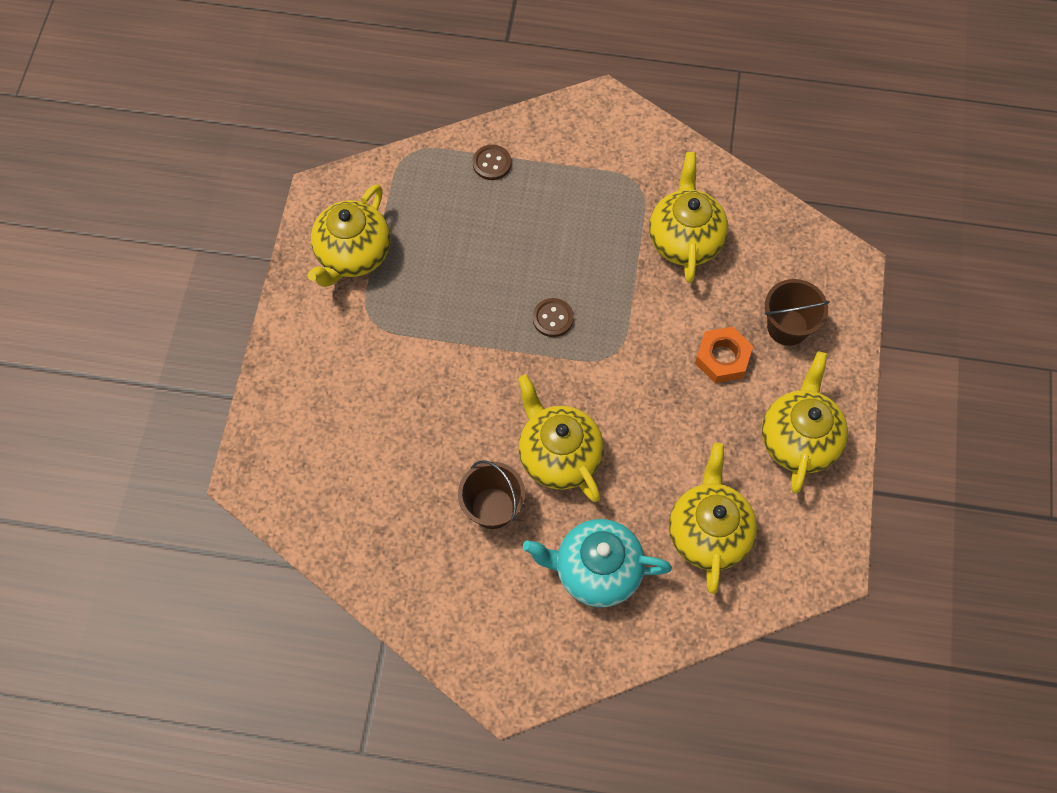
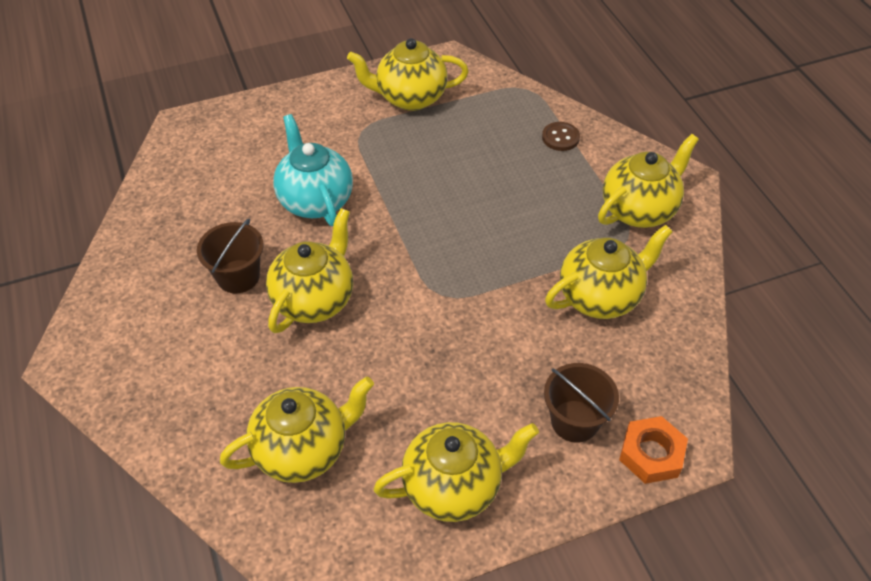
camera: 60 degrees right, 15 degrees down
(553, 318) = (446, 238): brown button -> none
(596, 571) = (216, 376): turquoise teapot -> turquoise teapot (315, 200)
(613, 157) = (639, 210): none -> yellow teapot
(722, 358) = (499, 380): orange nut -> orange nut (651, 454)

